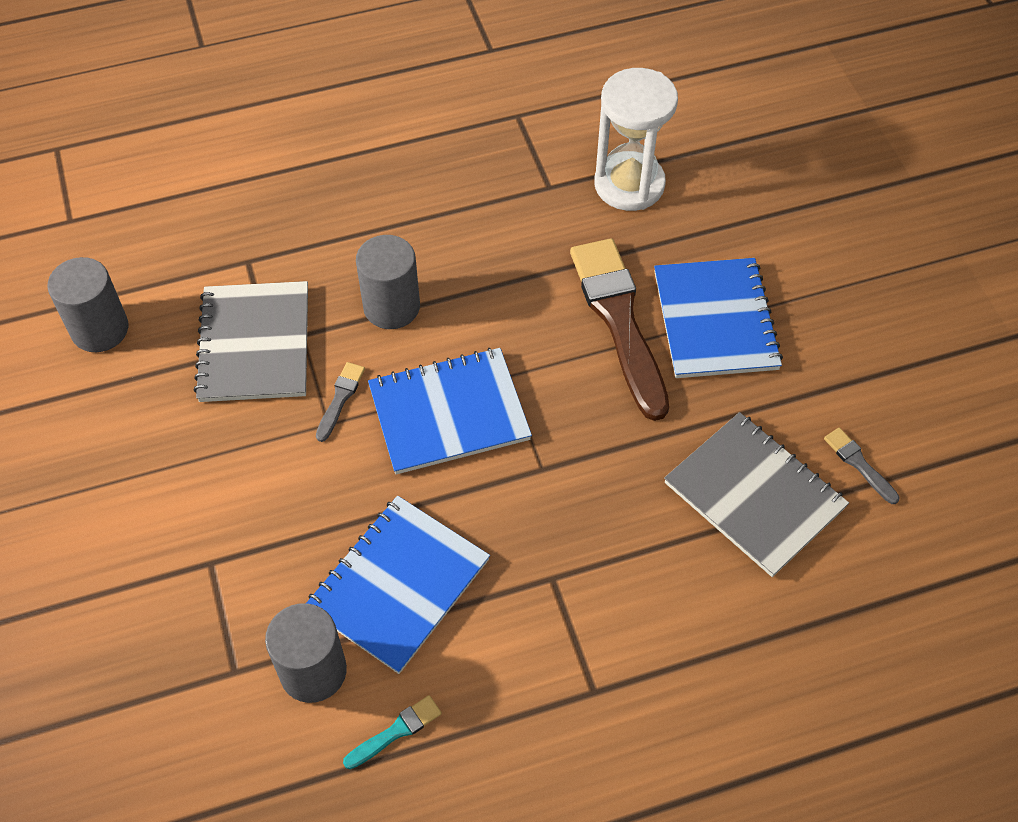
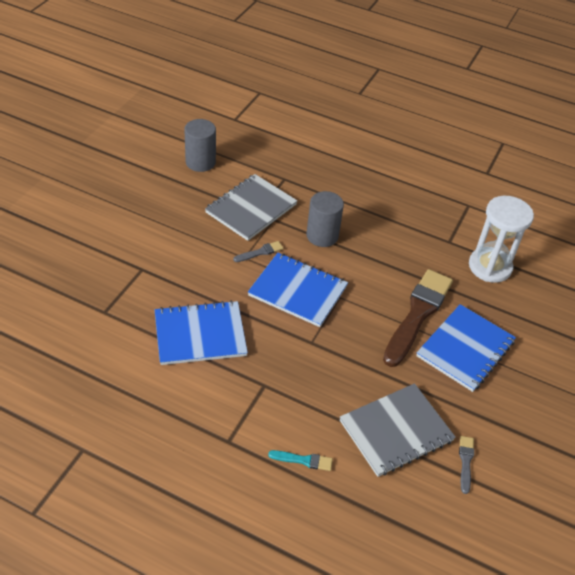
camera: 40 degrees right, 10 degrees down
(313, 671) = (131, 336): grey cylinder -> none
(396, 731) = (134, 384): turquoise brush -> turquoise brush (303, 460)
(754, 495) = (396, 431): grey notebook -> grey notebook turned 60 degrees clockwise

